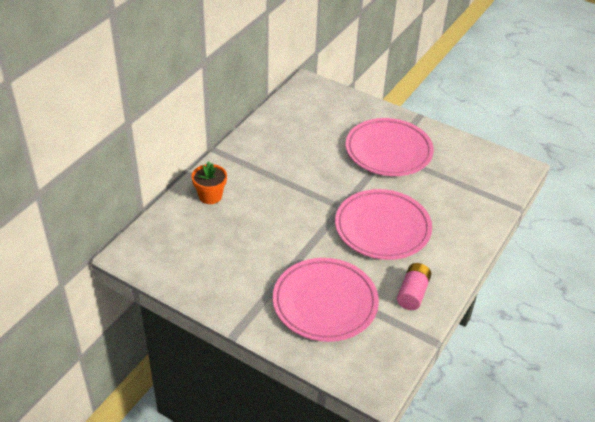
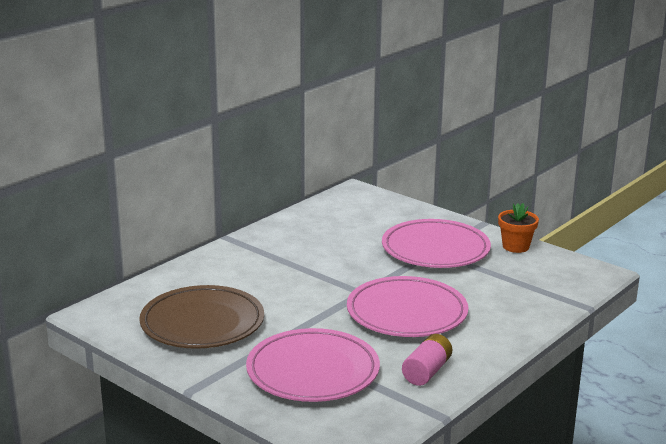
camera: 10 degrees right, 20 degrees down
(210, 196) = (205, 273): orange flower pot -> orange flower pot (515, 246)
(223, 256) = (202, 323): none -> brown plate

